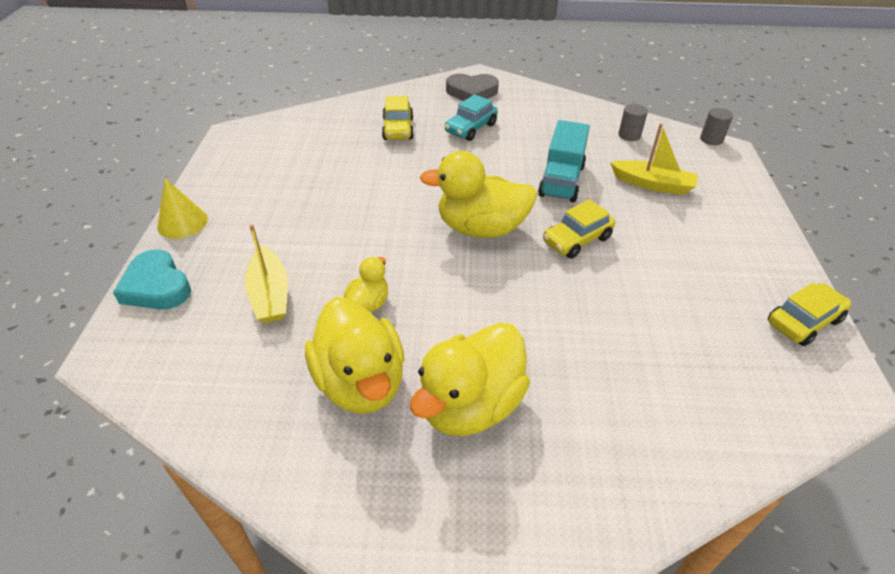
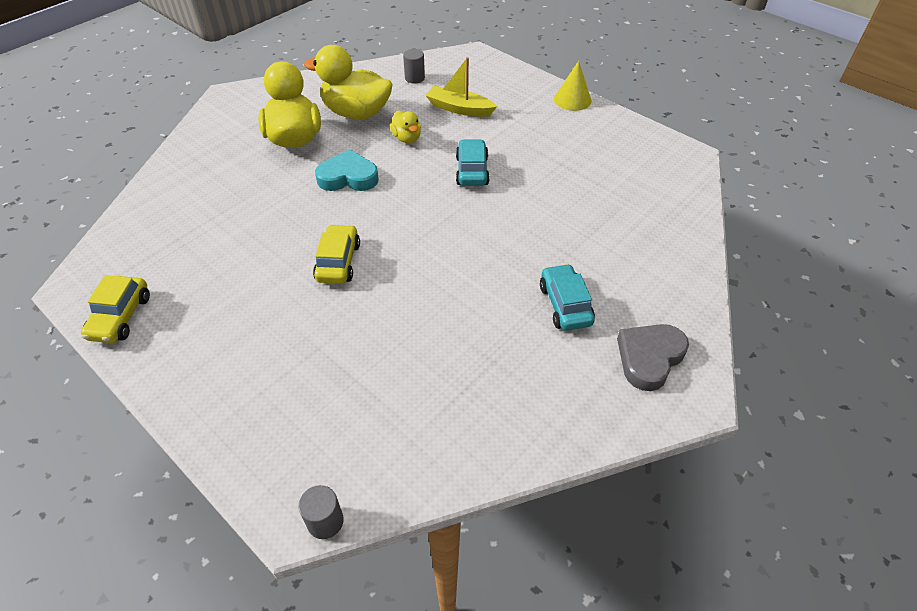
camera: 130 degrees right, 5 degrees up
(156, 286) = (514, 77): turquoise heart -> turquoise heart (348, 177)
(376, 230) = (472, 171): none -> turquoise car
(398, 129) = (611, 252): yellow car -> none
(481, 228) = (413, 220): yellow duck -> none
(561, 180) = (412, 309): turquoise truck -> none
(629, 135) = (420, 437): grey cylinder -> grey cylinder (414, 78)
(653, 184) = (331, 374): yellow boat -> none

